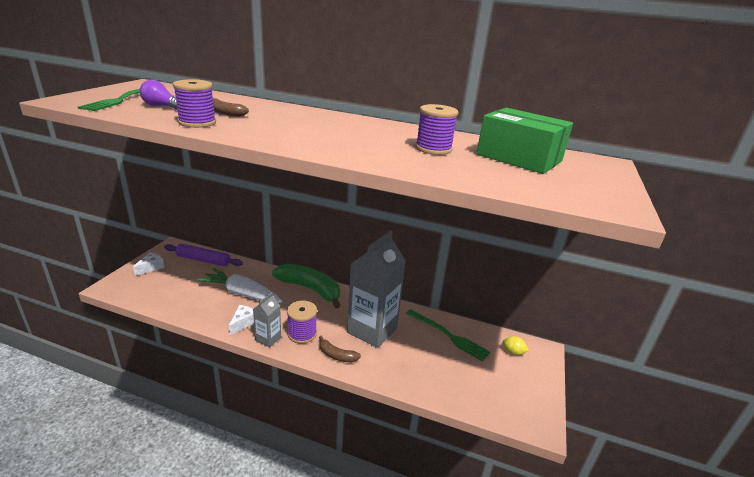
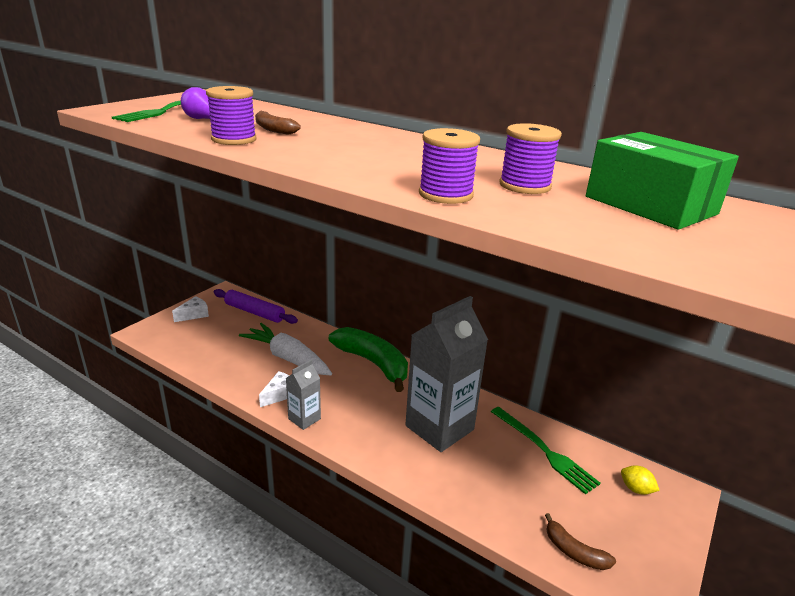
camera: 15 degrees right, 0 degrees up
(302, 334) = (347, 418): purple spool -> purple spool (446, 194)
(336, 355) = (384, 453): brown banana -> brown banana (574, 551)

